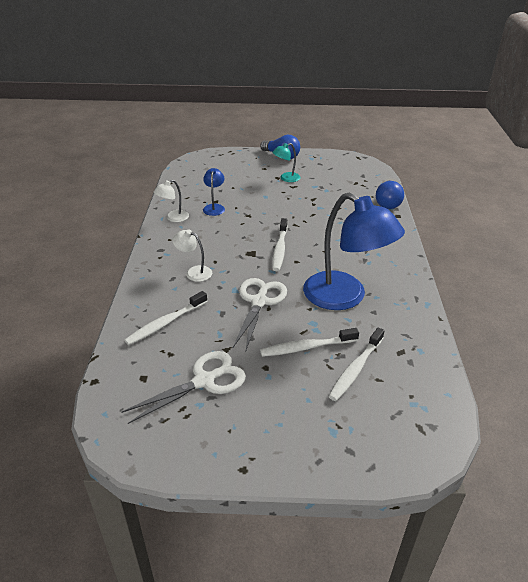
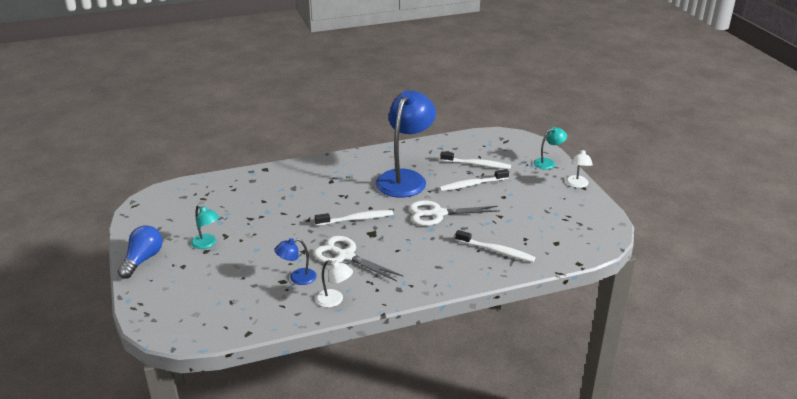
camera: 110 degrees left, 5 degrees down
(194, 272) = (421, 257): white lamp -> white lamp (577, 184)
(204, 381) = (536, 217): white scissors -> white scissors (345, 256)
(306, 347) = (472, 185): white toothbrush -> white toothbrush turned 105 degrees clockwise
(334, 455) = (548, 163): none -> turquoise lamp
(388, 203) = (241, 176): blue light bulb -> none

